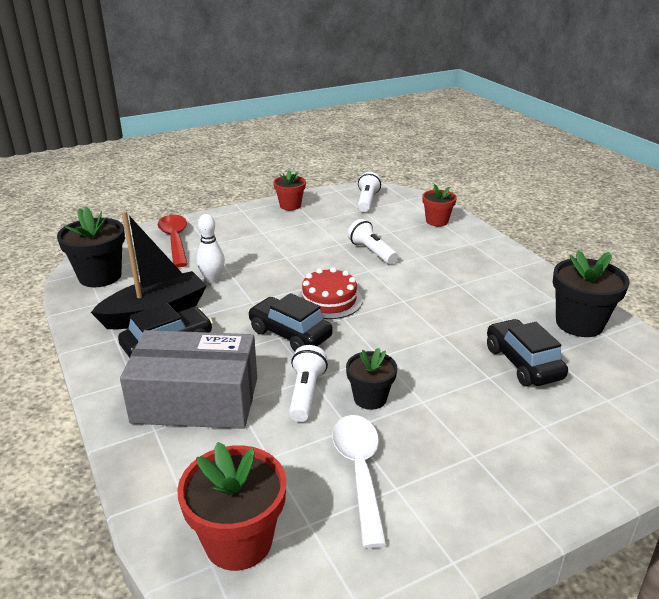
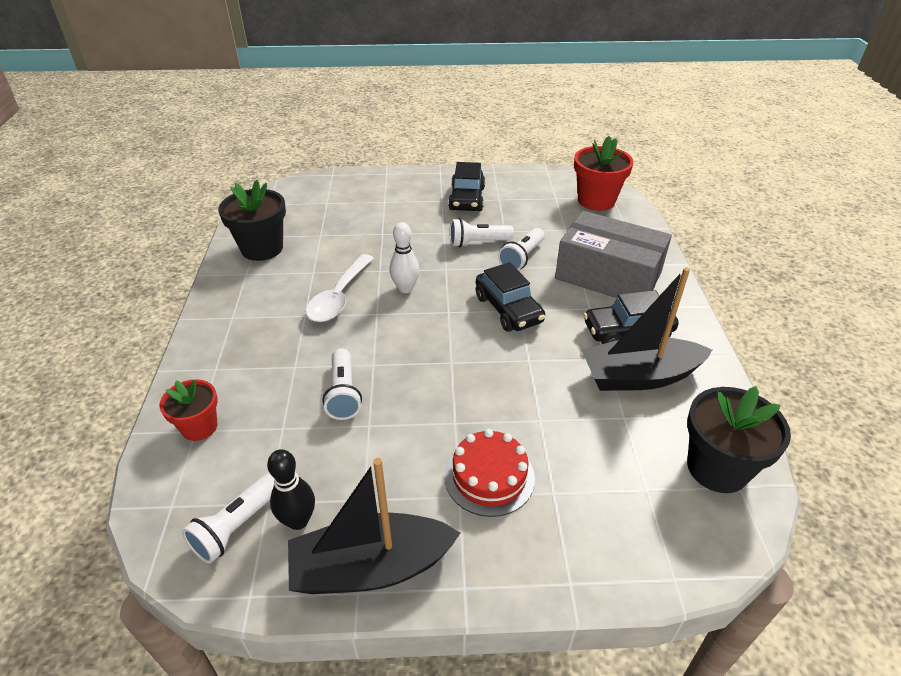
camera: 155 degrees left, 10 degrees up
(175, 240) = (604, 525): red spoon -> none
(212, 279) = (564, 410): white bowling pin -> white bowling pin (405, 288)
(290, 205) = (371, 568): red flower pot -> black boat
(329, 300) = (447, 336): red cake -> red cake (489, 476)
(339, 208) = (298, 520): none -> black bowling pin
(359, 471) = (514, 210): white spoon -> white spoon (339, 297)
(370, 398) = (478, 243): black flower pot -> white flashlight
(523, 363) = (347, 235): black car -> black car (467, 199)

